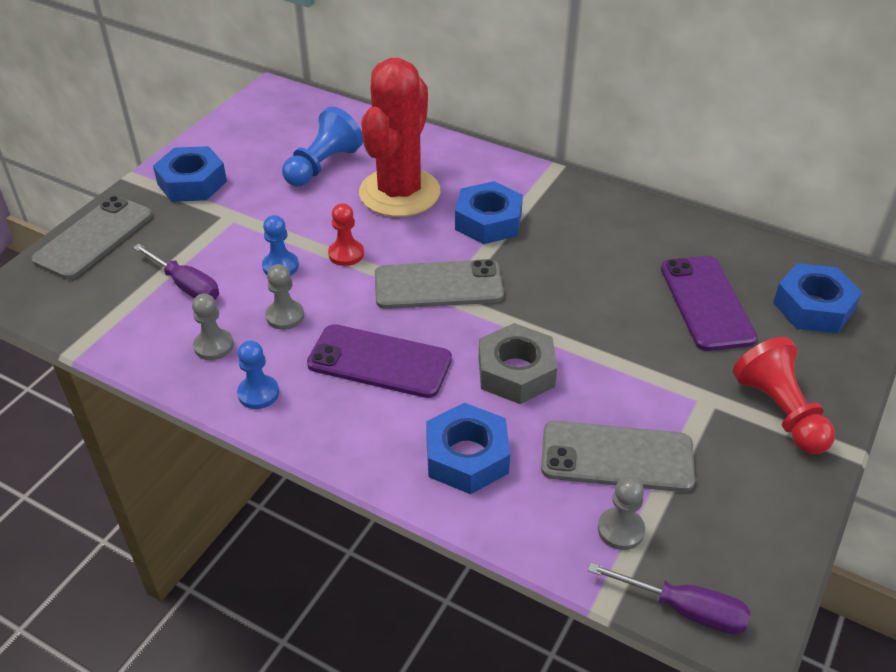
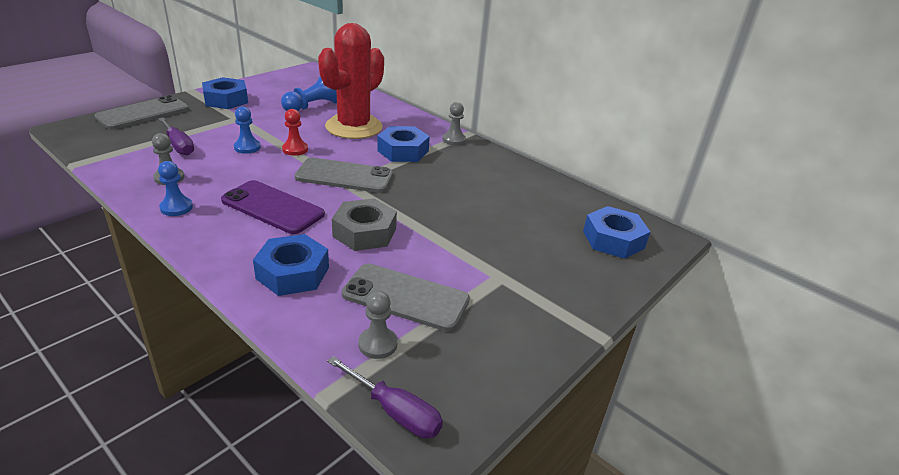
camera: 10 degrees right, 10 degrees down
(285, 316) = (229, 172): grey pawn -> grey pawn (454, 140)
(706, 303) = (532, 222): purple phone -> none
(780, 412) = (552, 297): red pawn -> none

